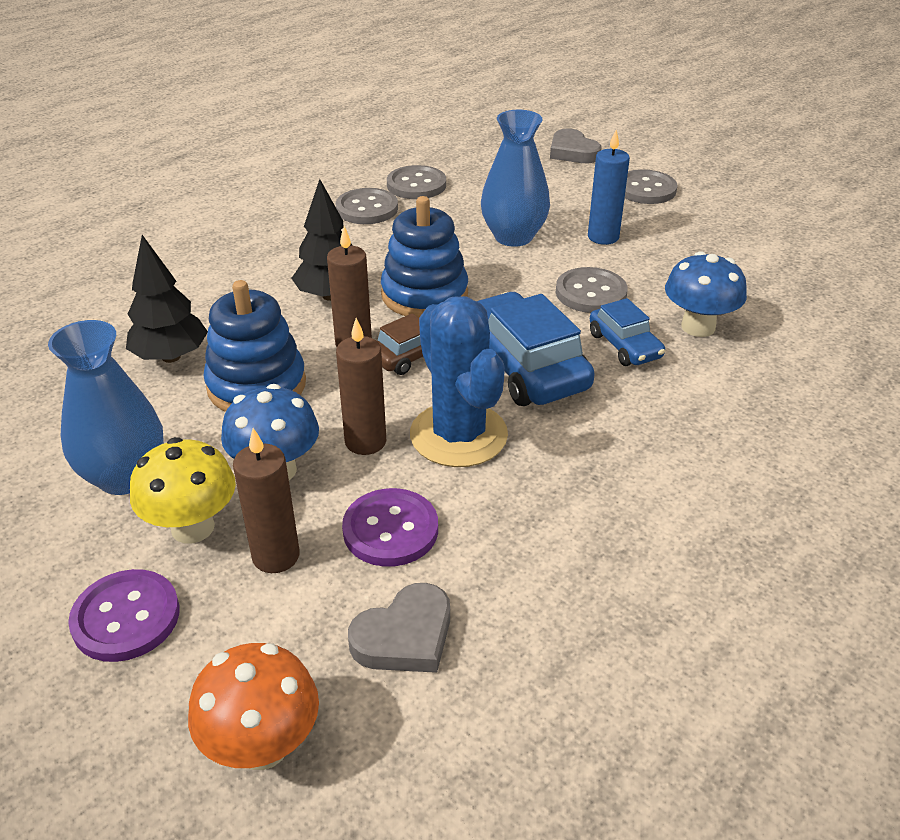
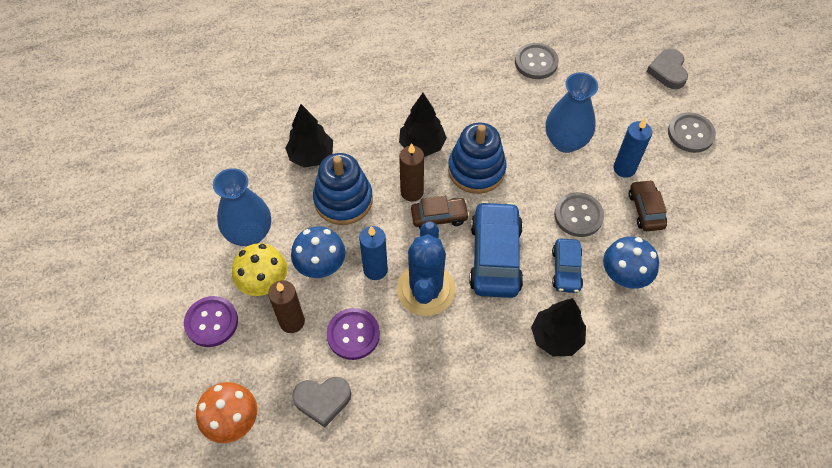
camera: 30 degrees right, 20 degrees up
(365, 442) = (375, 269): brown candle -> blue candle
(367, 209) = (490, 73): grey button -> none
(662, 262) = (646, 210): none -> brown car
(677, 415) = (556, 337): none -> black tree

